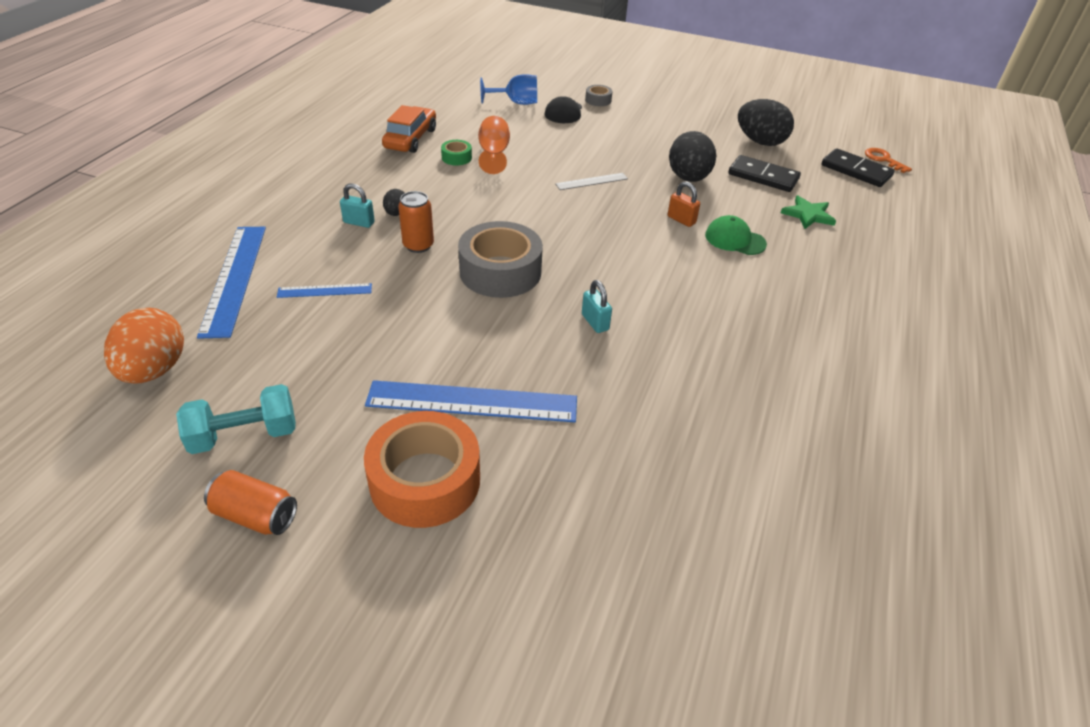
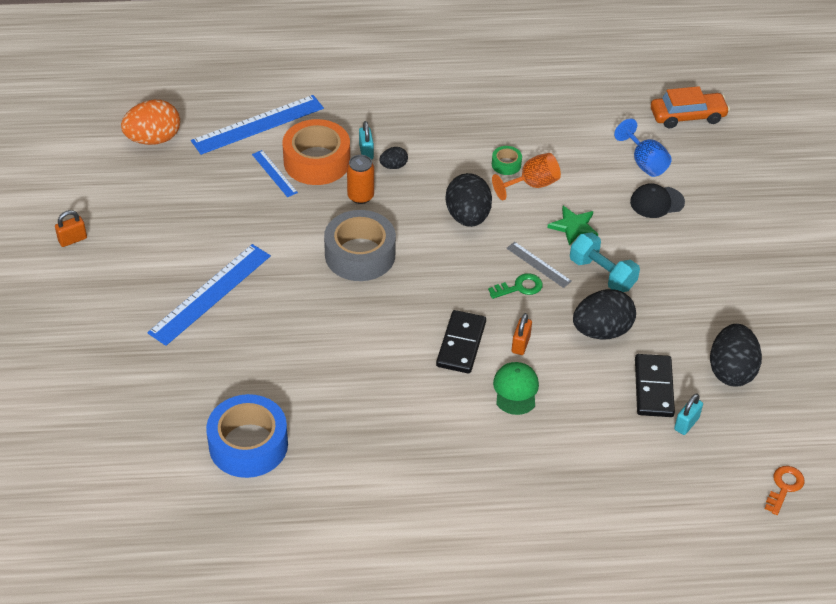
camera: 65 degrees right, 5 degrees up
(244, 435) = (125, 205): turquoise dumbbell -> turquoise dumbbell (602, 274)
(255, 515) = (72, 239): orange can -> orange padlock
(411, 139) = (513, 124): orange car -> orange car (687, 116)
(425, 481) = (132, 298): orange tape -> orange tape (317, 161)
(472, 402) = (210, 294): blue ruler -> blue ruler turned 60 degrees clockwise
(503, 196) = (467, 217): none -> black egg
(595, 322) = (334, 330): turquoise padlock -> turquoise padlock (686, 424)
(598, 100) = (708, 218): grey tape -> none
(612, 198) = (520, 287): none -> green key
(735, 443) = (248, 444): none -> blue tape
(808, 215) = (604, 437): green star -> green star (573, 227)
(856, 171) = (734, 465): black domino -> black domino (461, 344)

